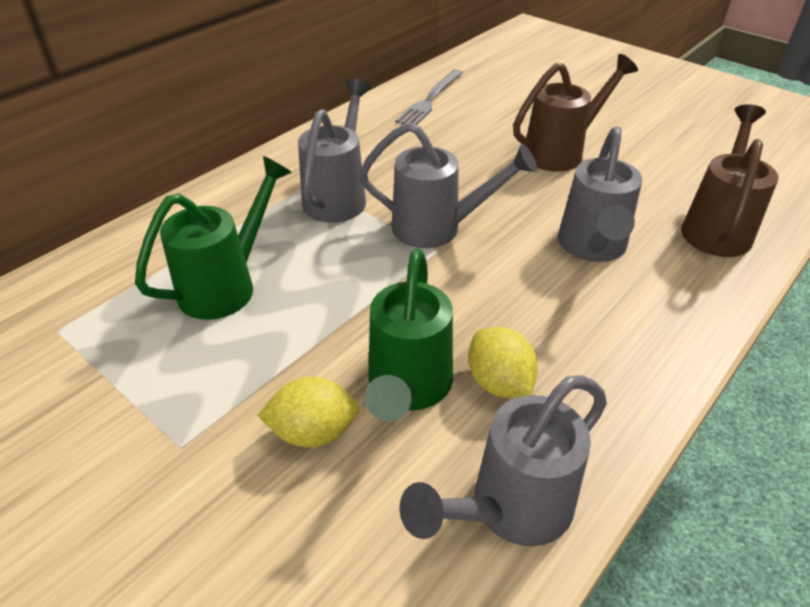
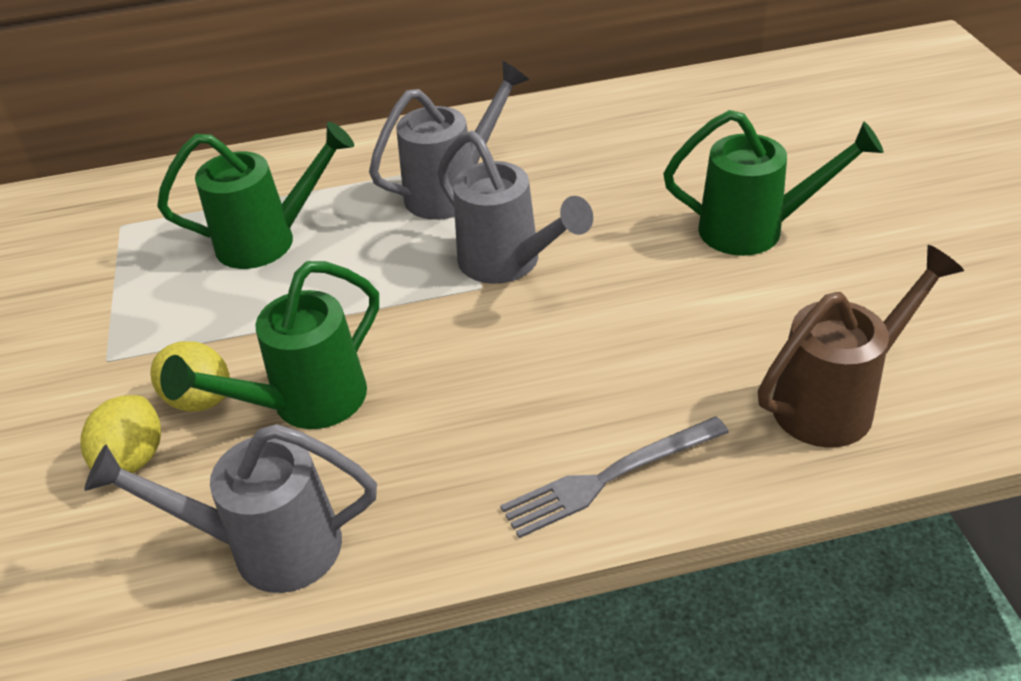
camera: 40 degrees right, 0 degrees up
(430, 100) = (677, 110): grey fork -> grey fork (609, 477)
(499, 383) = (385, 440): yellow lemon -> yellow lemon (133, 459)
(561, 152) = (755, 230): brown watering can -> green watering can
(592, 248) = (645, 356): grey watering can -> none

